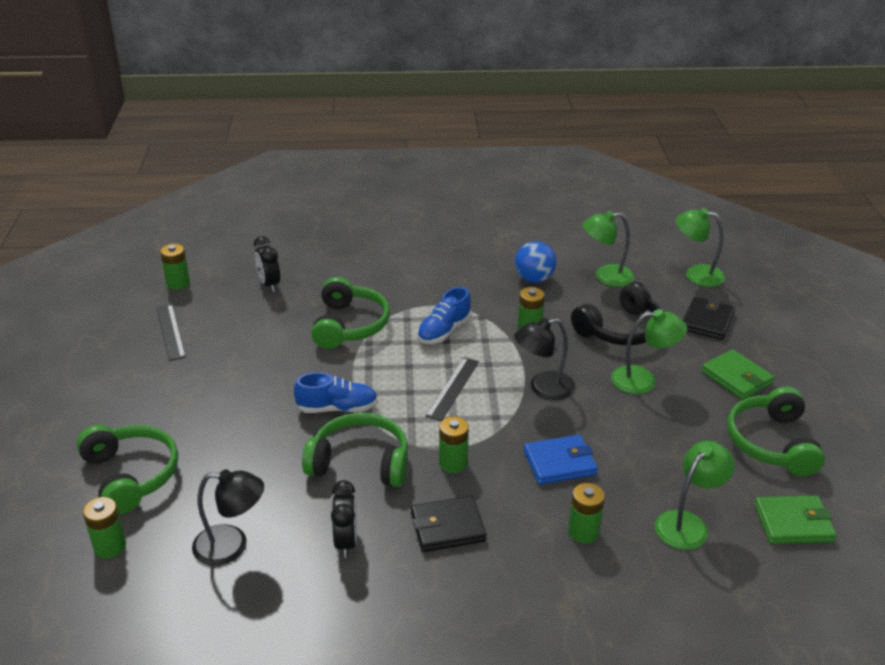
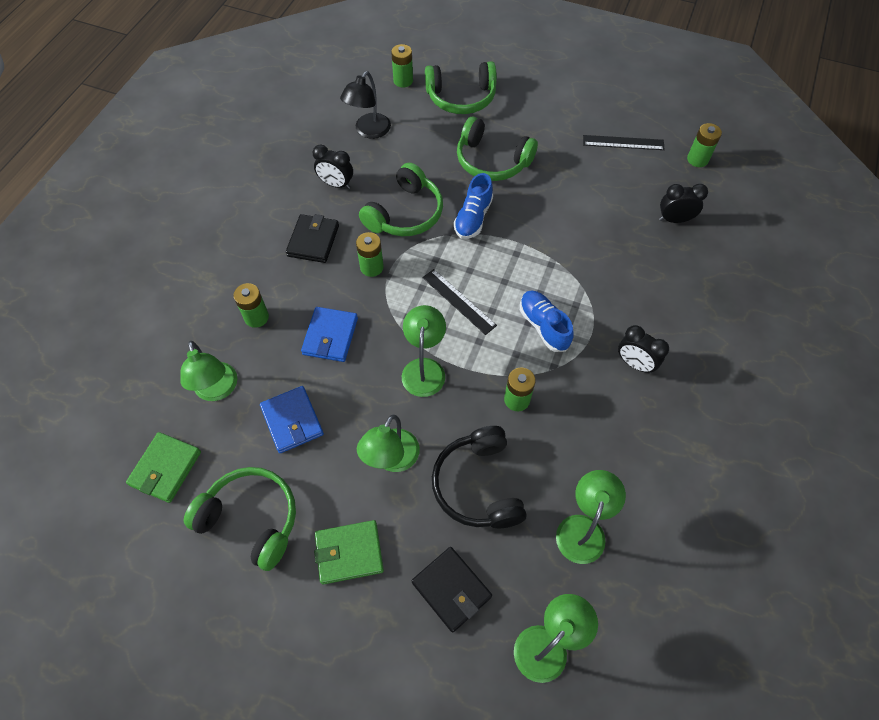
camera: 115 degrees right, 25 degrees up
(349, 325) = (584, 258): green headphones -> green headphones (492, 161)
(446, 279) = (635, 364): none -> black clock
(534, 279) = (605, 447): blue ball -> none
(543, 388) = (424, 368): black lamp -> green lamp
(667, 454) = (292, 421): none -> blue wallet

